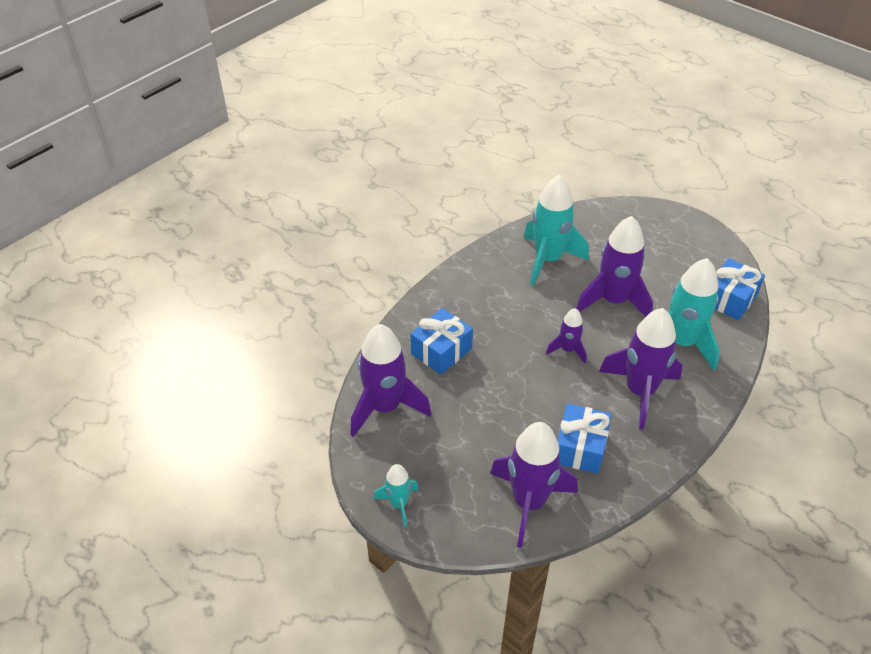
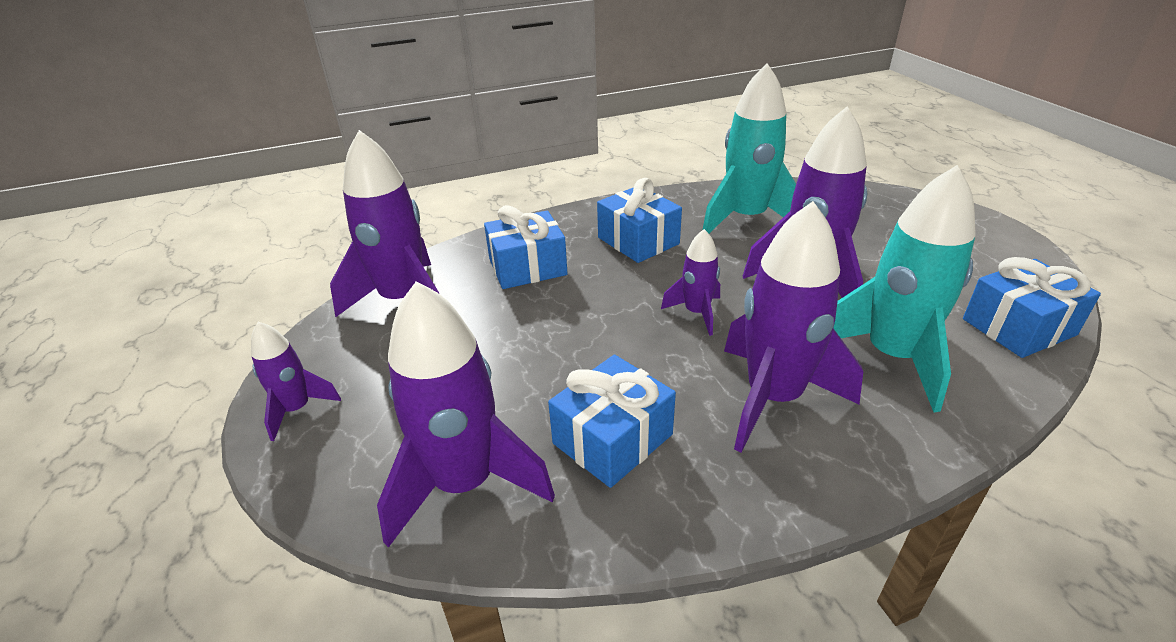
camera: 30 degrees right, 10 degrees down
(398, 504) = (297, 409): turquoise rocket -> purple rocket
(494, 303) = (638, 241): none -> blue gift

